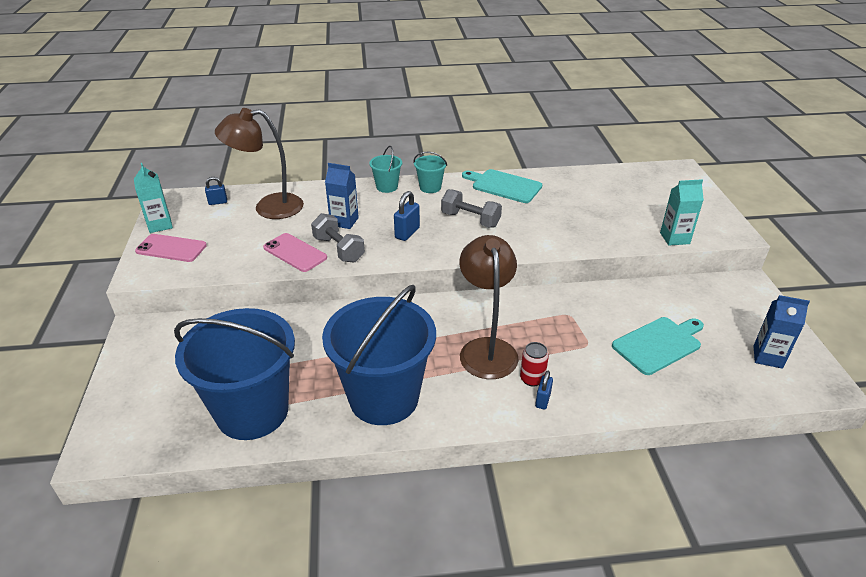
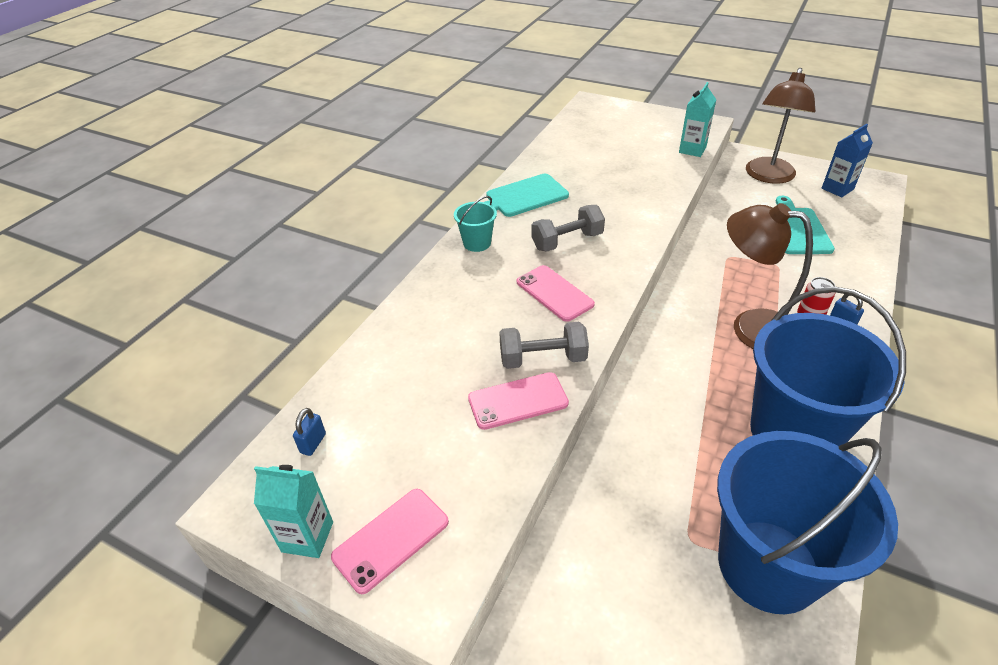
camera: 55 degrees left, 5 degrees up
(268, 207) = (383, 392): brown lamp -> brown lamp (768, 176)
(344, 221) = (485, 333): blue carton -> none
(387, 187) = (442, 273): turquoise bucket -> none
(407, 233) = (554, 293): blue padlock -> pink phone

